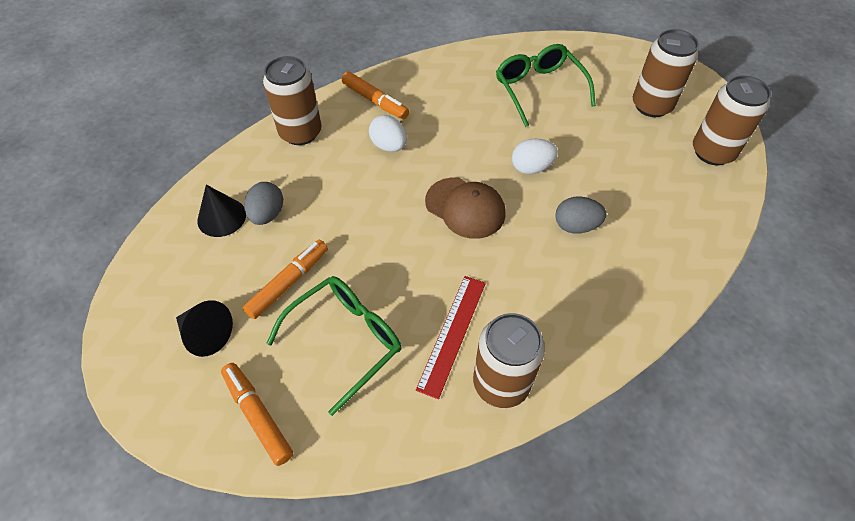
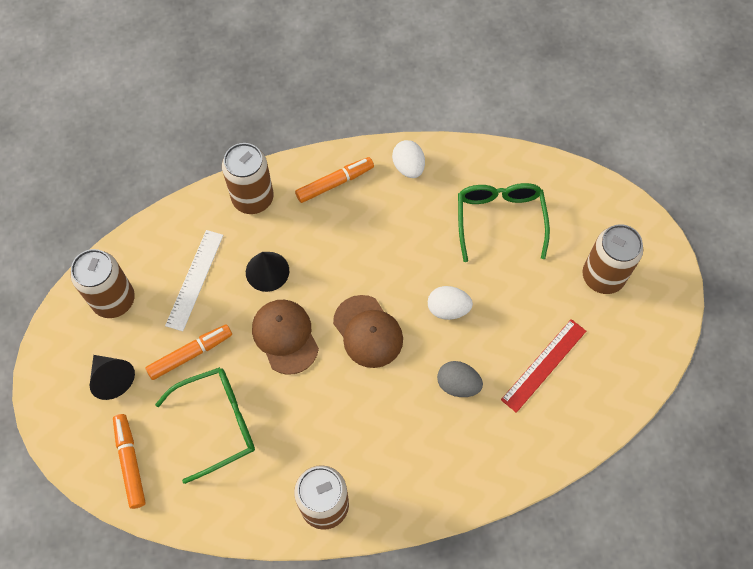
camera: 20 degrees right, 10 degrees up
(221, 217) = (156, 269): black cone -> black cone (267, 271)
(267, 214) = (195, 279): grey egg -> white ruler
(375, 101) = (335, 183): orange marker -> orange marker turned 90 degrees counterclockwise
(384, 237) = (285, 336): none -> brown cap
(389, 146) = (327, 240): white egg -> white egg (408, 167)
(452, 334) = (304, 449): red ruler -> red ruler (544, 365)
(712, 152) = (632, 350): brown can -> brown can (114, 300)

